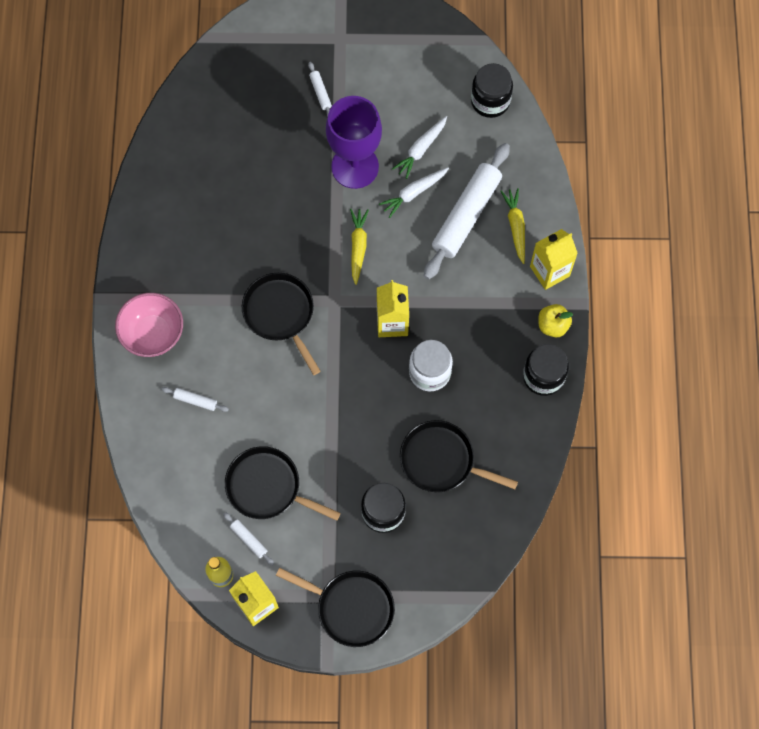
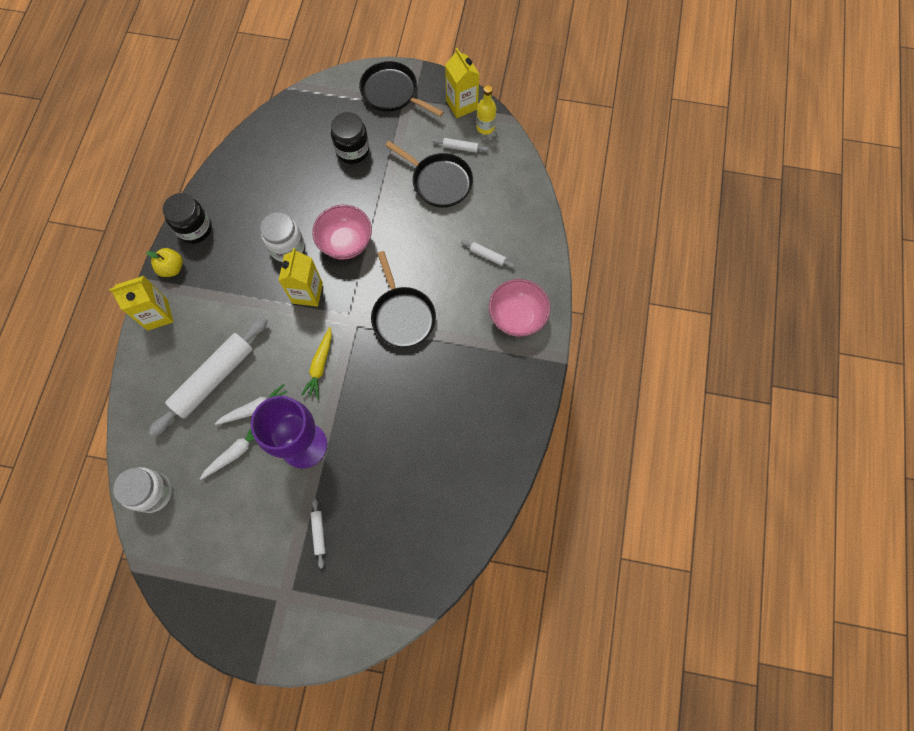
camera: 170 degrees left, 0 degrees up
(249, 539) = (460, 148): white rolling pin -> white rolling pin turned 45 degrees counterclockwise
(363, 388) = (346, 243): none -> pink bowl
(441, 460) = (297, 179): black pan -> none
(490, 101) = (153, 492): black jar -> white jar
(515, 226) = (173, 360): yellow carrot -> none

